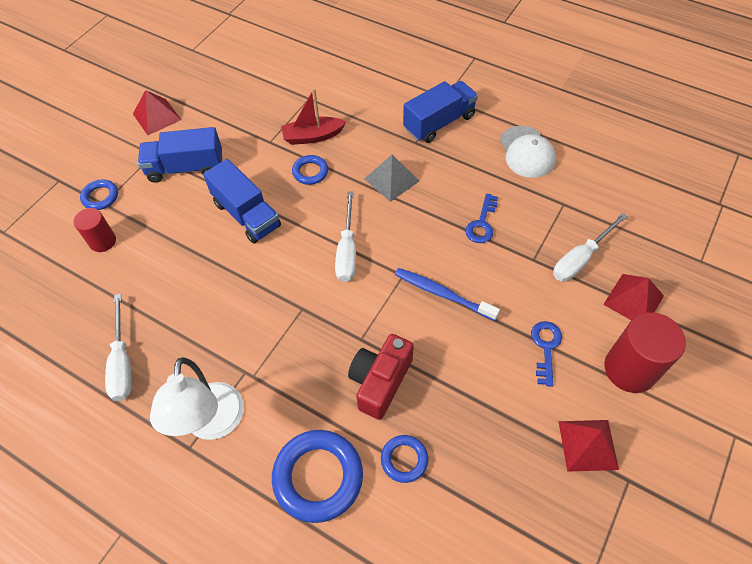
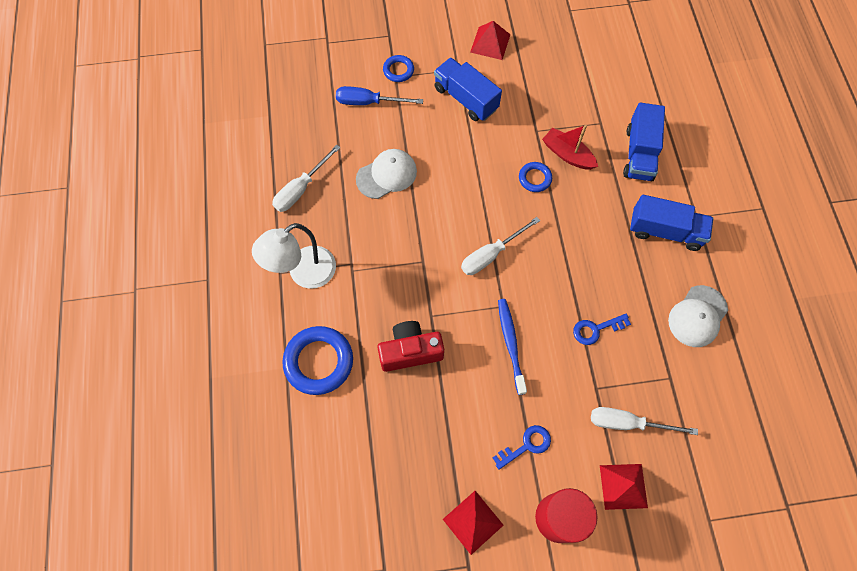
camera: 50 degrees right, 10 degrees up
(102, 241) = (369, 102): red cylinder -> blue screwdriver
(189, 278) = (387, 175): none -> white cap
(246, 215) = (463, 168): blue truck -> blue truck (639, 154)
(392, 180) = (578, 238): grey pyramid -> none
(404, 459) = (369, 406): blue ring -> none

